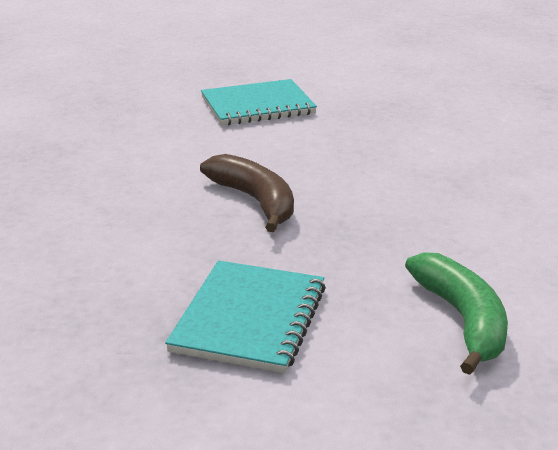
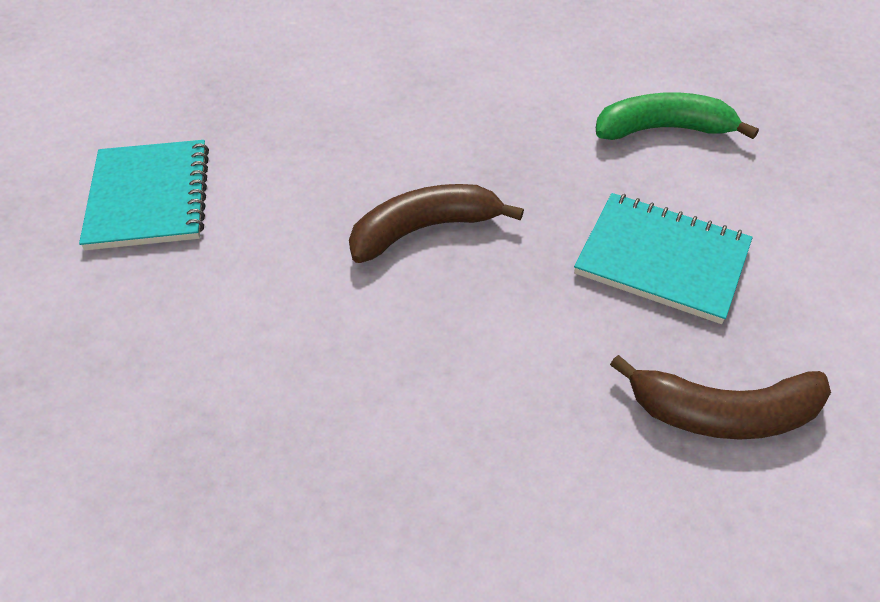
camera: 80 degrees left, 20 degrees up
(64, 351) = (723, 413): none -> brown banana

